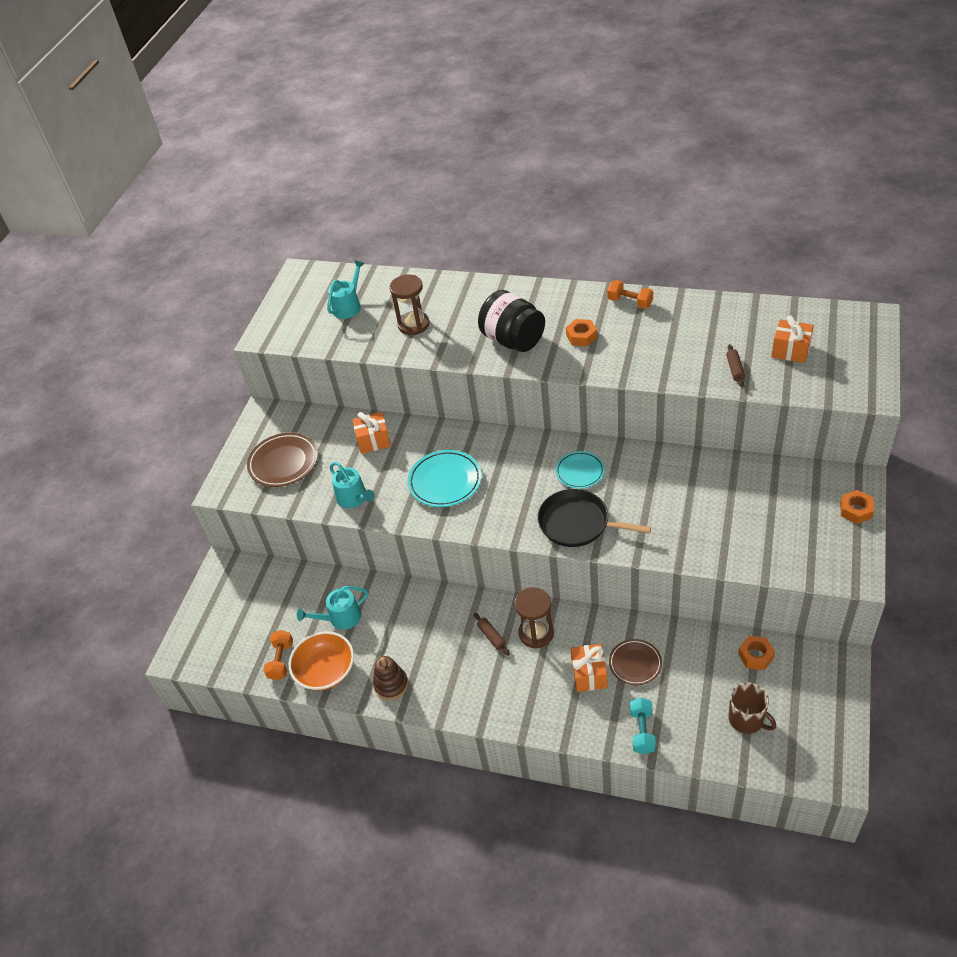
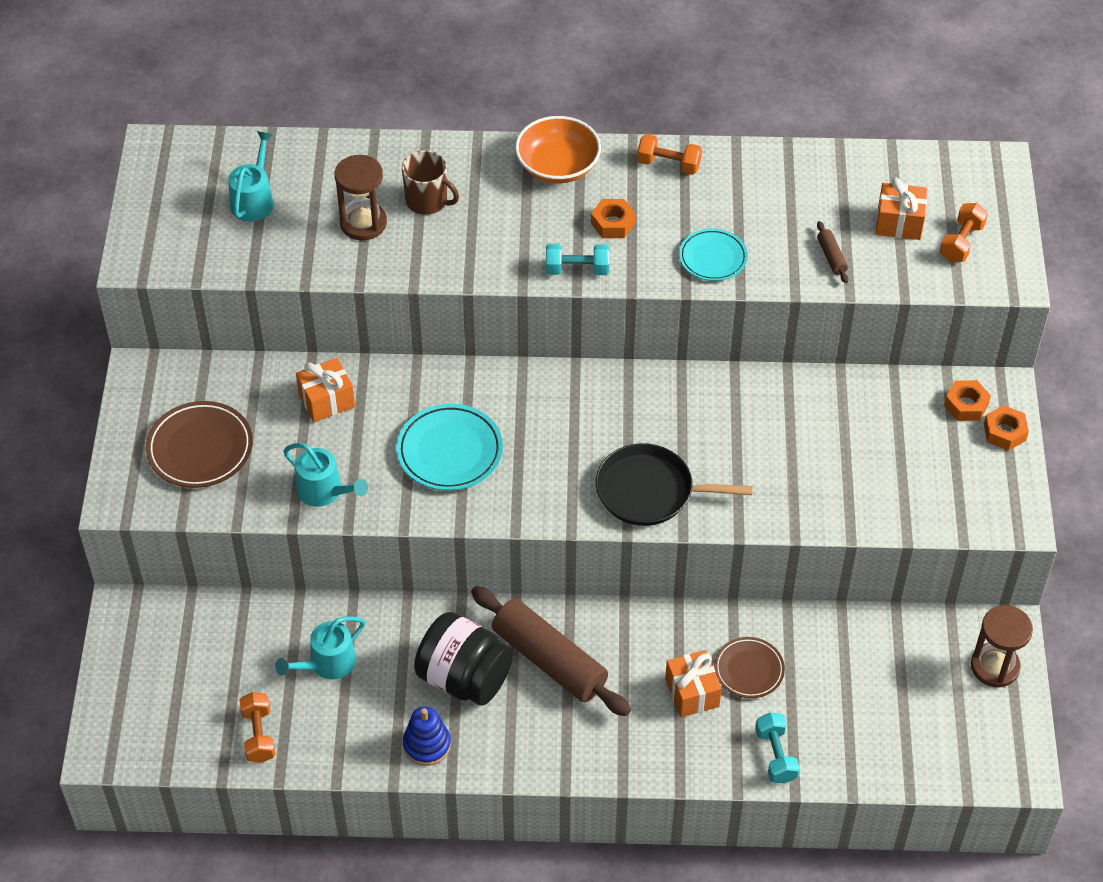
camera: 20 degrees left, 5 degrees up
(325, 670) = (328, 739): orange bowl -> orange bowl (558, 166)
(391, 684) = (427, 745): brown stacking toy -> blue stacking toy
(491, 637) = (549, 660): brown rolling pin -> brown rolling pin, size x2.49
(513, 340) = (517, 237): black jar -> black jar (464, 678)
(536, 633) = (608, 647): brown hourglass -> brown hourglass (995, 666)
(549, 363) = (577, 269): none -> turquoise dumbbell
(580, 472) = (636, 417): turquoise plate -> turquoise plate (713, 258)
(747, 719) = (903, 721): brown mug -> brown mug (427, 201)
(755, 656) = (900, 638): orange nut -> orange nut (966, 405)
(836, 367) = (961, 242): none -> orange dumbbell

